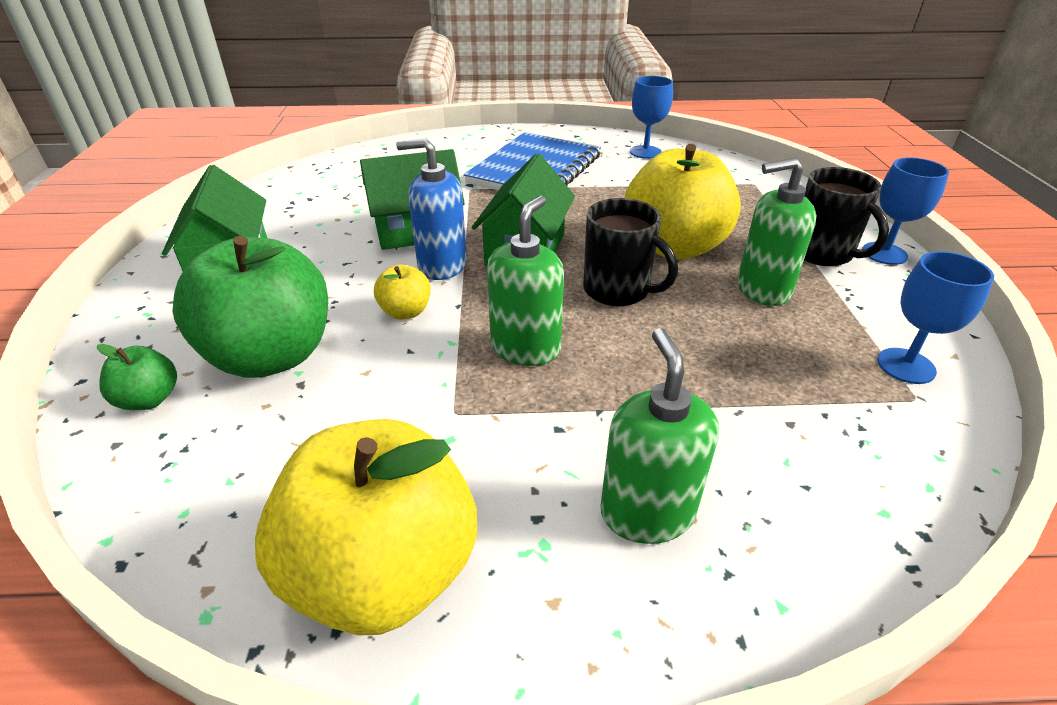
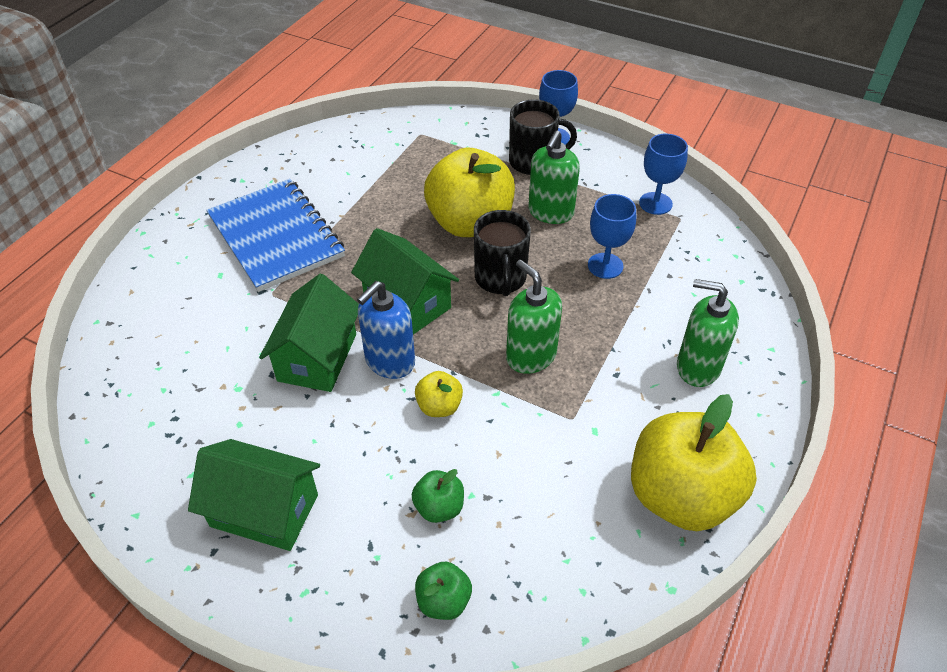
camera: 60 degrees left, 10 degrees up
(272, 356) = (439, 507): green apple -> green apple, size x0.44
(618, 290) = (500, 279): black mug -> black mug turned 105 degrees clockwise
(645, 152) = (312, 157): blue goblet -> blue goblet (605, 266)

